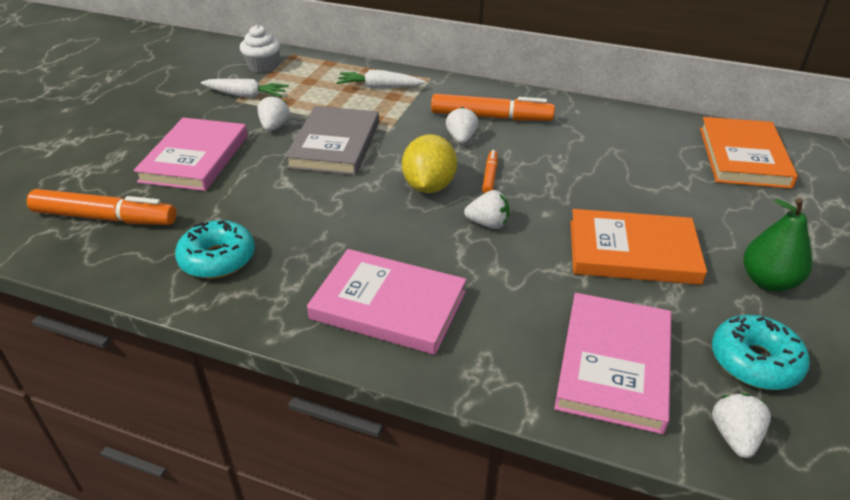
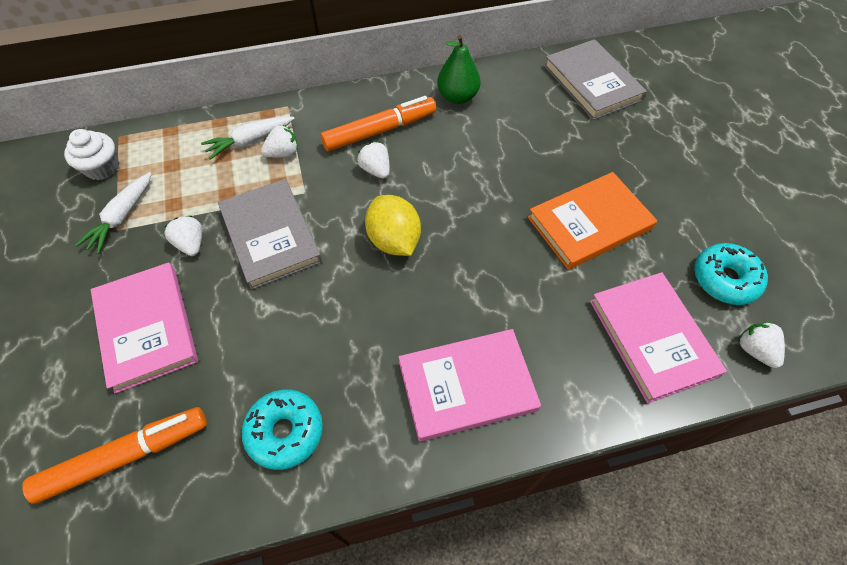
camera: 35 degrees left, 20 degrees up
(246, 95) = (122, 217): white carrot -> white carrot turned 135 degrees clockwise
(488, 224) = (471, 255): white strawberry -> white strawberry (283, 153)
(490, 176) = (433, 201): orange marker -> none
(743, 157) = (592, 83): orange book -> grey book
(768, 281) = (686, 201): green pear -> green pear (457, 97)

